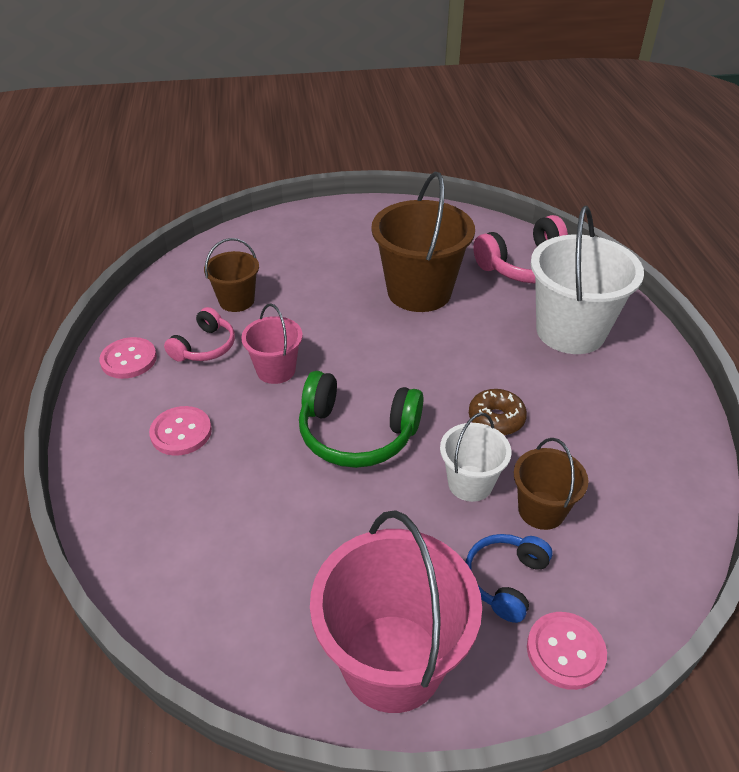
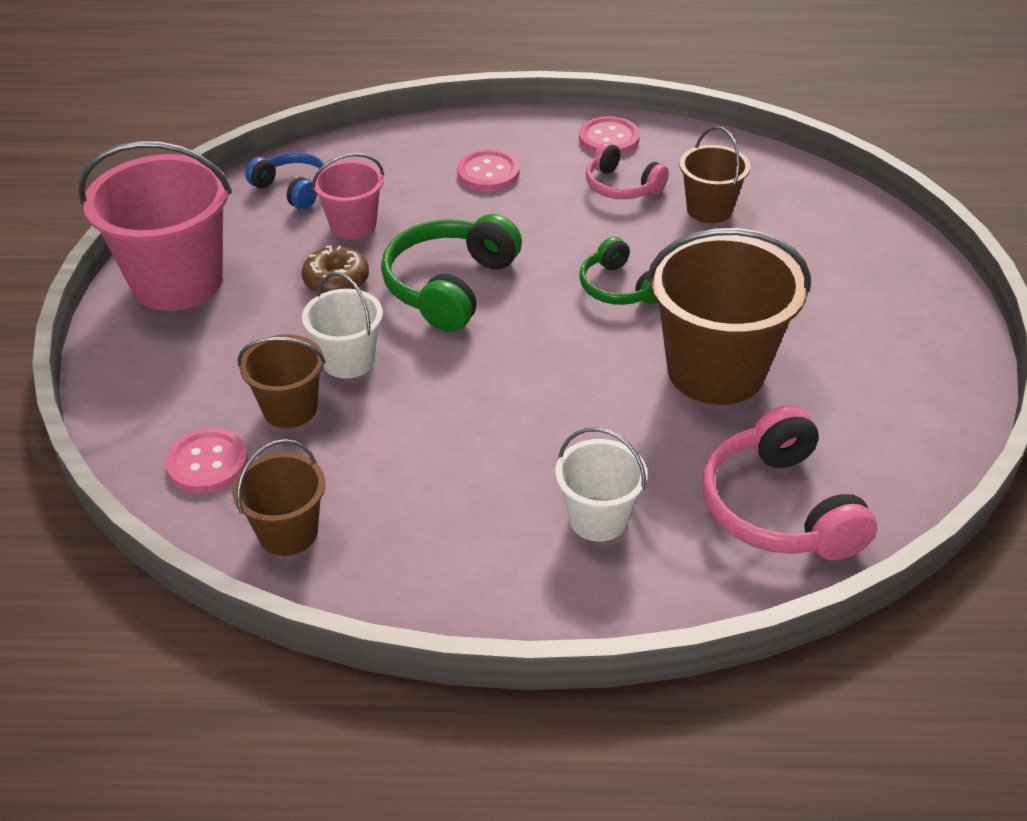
camera: 100 degrees right, 0 degrees up
(276, 370) = (570, 235): pink bucket -> pink bucket (353, 225)
(340, 339) = (619, 288): none -> green headphones
(496, 419) = (439, 400): brown donut -> brown donut (336, 280)
(505, 580) = (219, 363): blue headphones -> blue headphones (293, 189)
(565, 651) = (128, 387): pink button -> pink button (207, 463)
(570, 331) = (598, 519): white bucket -> white bucket, size x0.54
(665, 480) = (288, 532): none -> brown bucket

